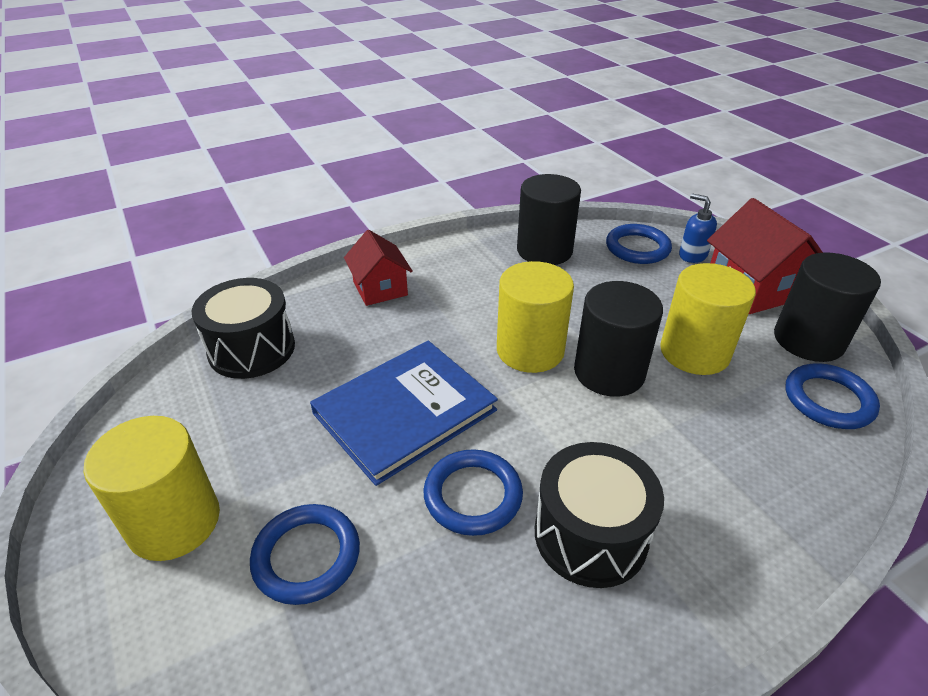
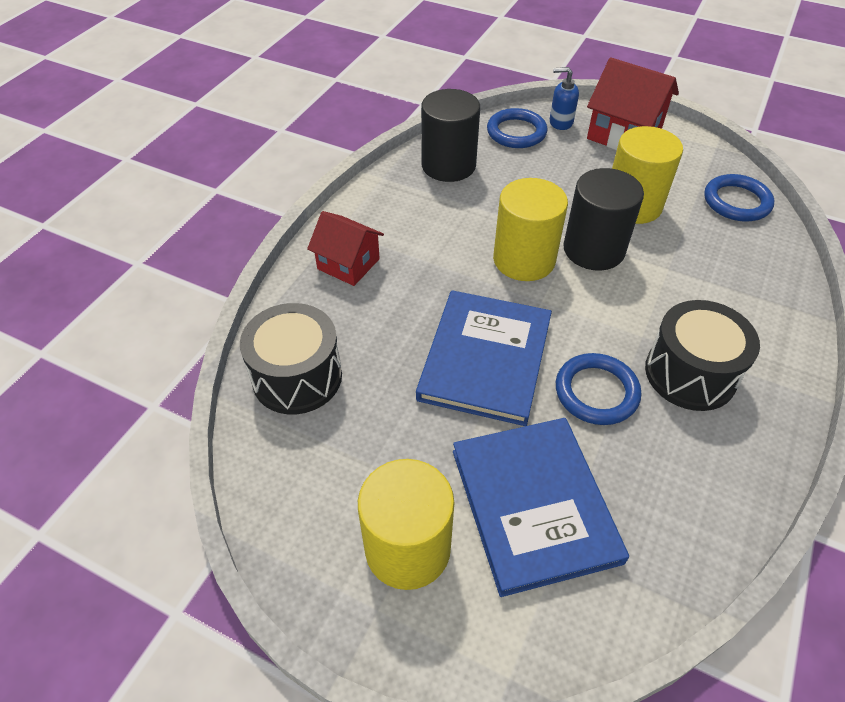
camera: 35 degrees left, 10 degrees up
(306, 556) = (534, 505): blue ring -> blue book
(808, 340) = (690, 161): black cylinder -> none

